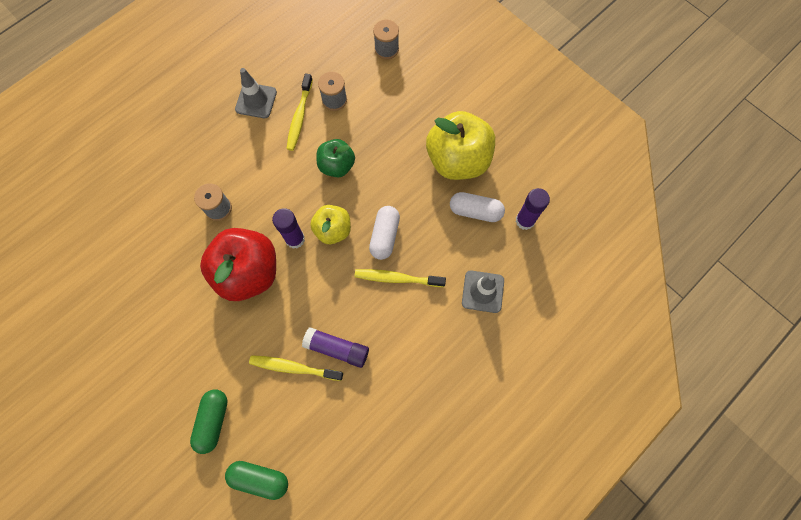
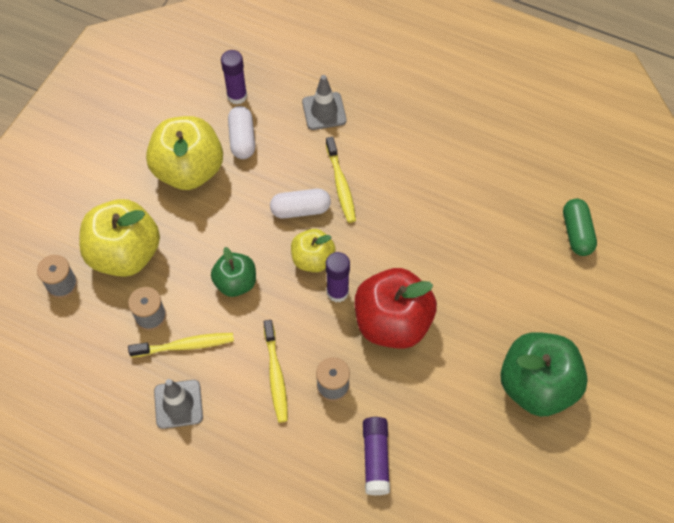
camera: 110 degrees left, 10 degrees down
(139, 368) = (537, 386): none -> green apple
(213, 421) = (550, 293): green capsule -> none
(294, 367) = (467, 243): yellow toothbrush -> yellow toothbrush (276, 375)
(337, 349) = (432, 212): purple glue stick -> purple glue stick (375, 458)
(395, 95) = (125, 254): none -> yellow apple

